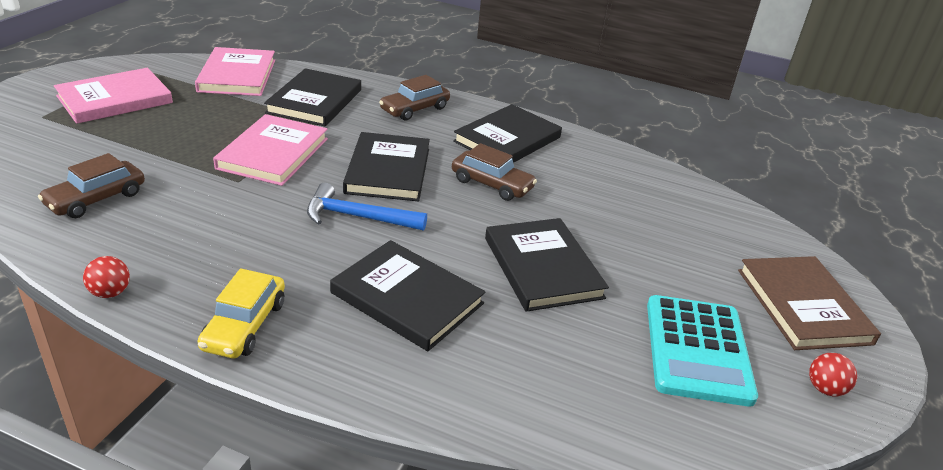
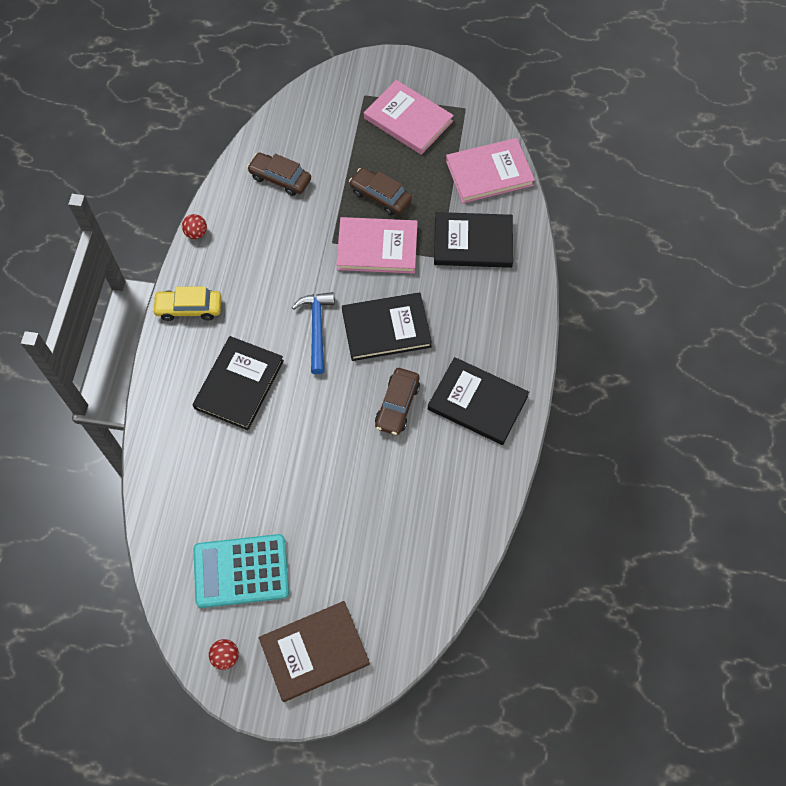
camera: 80 degrees right, 30 degrees up
(414, 109) = (497, 318): brown car -> brown car (380, 196)
(542, 267) = (299, 460): black book -> none

